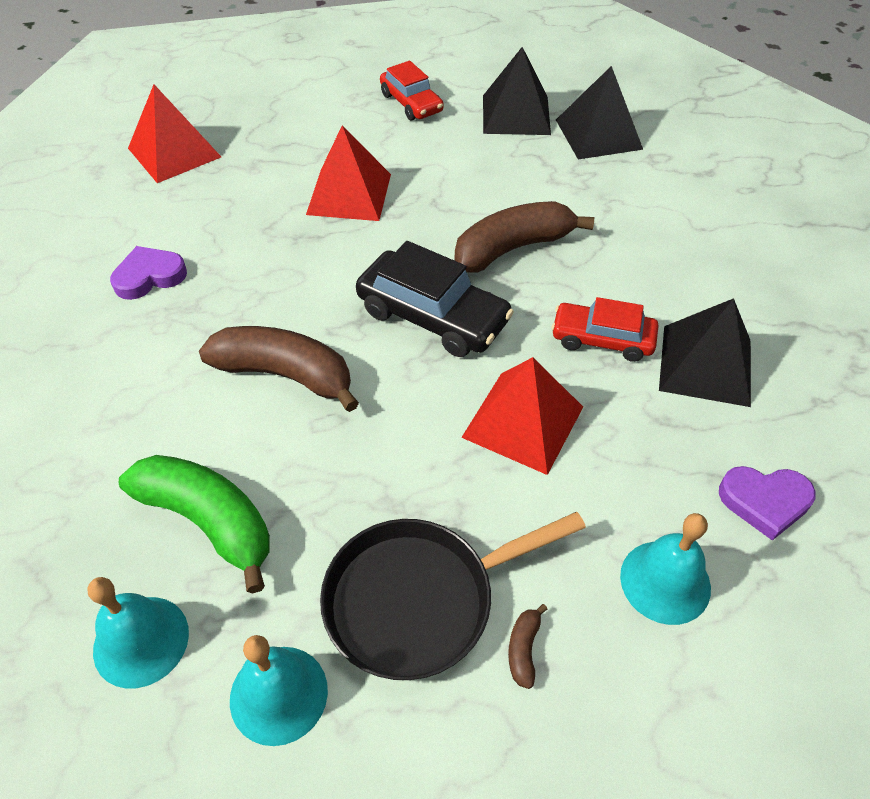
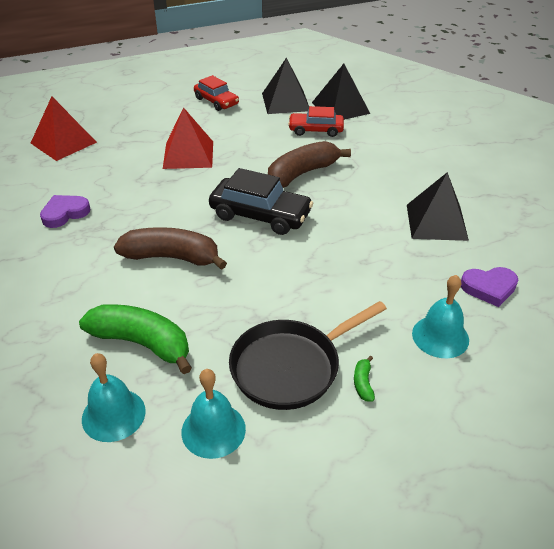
camera: 10 degrees left, 10 degrees down
(523, 421) = (332, 264): red pyramid -> none
(523, 649) = (363, 383): brown banana -> green banana
(602, 339) = (370, 215): red car -> red car (316, 130)

